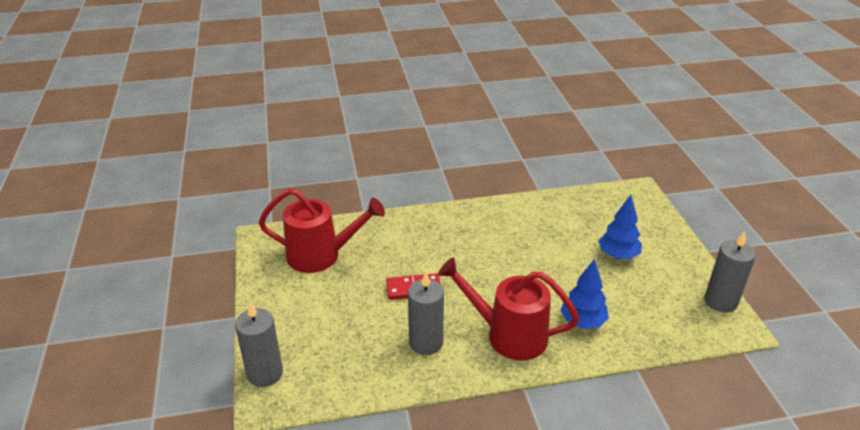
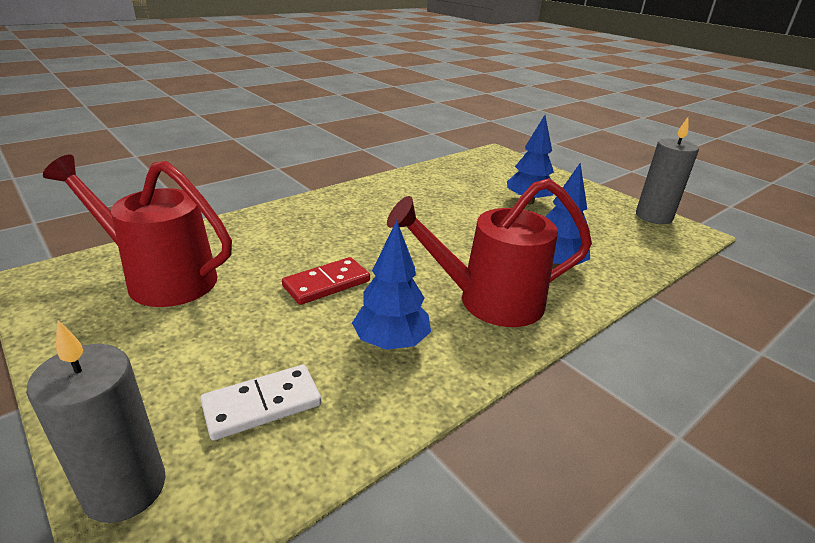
camera: 30 degrees left, 5 degrees down
(322, 255) = (160, 278): red watering can -> red watering can turned 135 degrees counterclockwise
(338, 355) = (262, 404): none -> white domino
(426, 343) = (391, 342): grey candle -> blue tree

